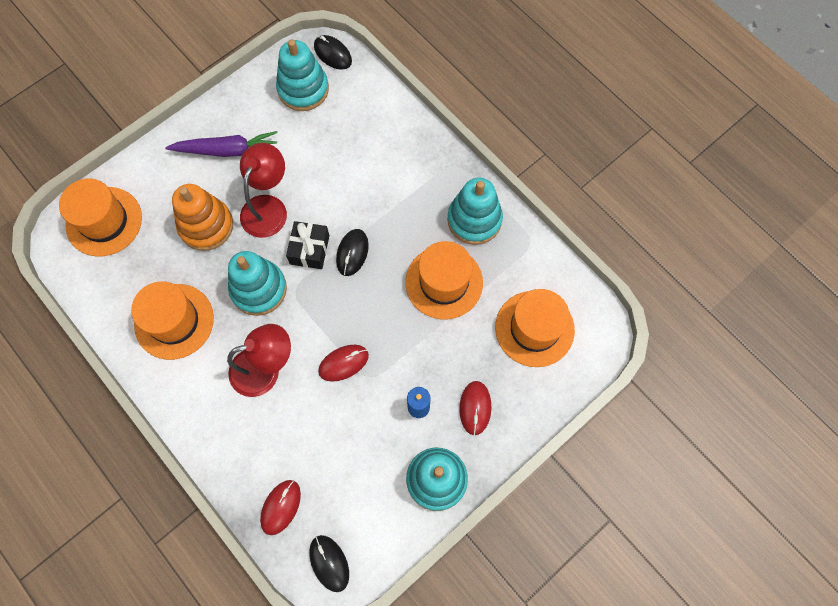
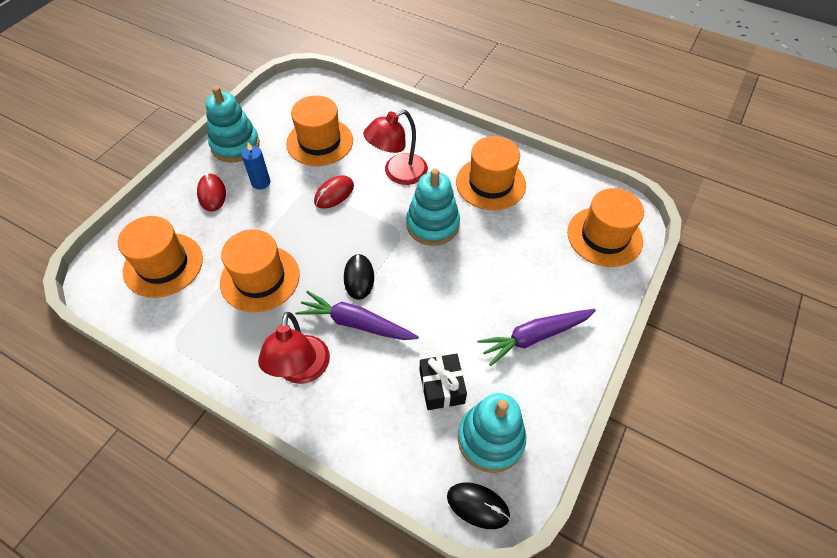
camera: 160 degrees right, 15 degrees down
(206, 226) = (510, 260): orange stacking toy -> none
(268, 207) = (461, 294): red lamp -> red lamp (301, 371)
(281, 507) = (347, 105): red mouse -> none
(309, 249) = (401, 269): black gift -> black gift (441, 387)
(329, 563) = (302, 88): black mouse -> none
(335, 450) = (319, 142): none -> orange hat
(370, 209) = (356, 323): none -> purple carrot
(474, 220) = (240, 346): turquoise stacking toy -> none

